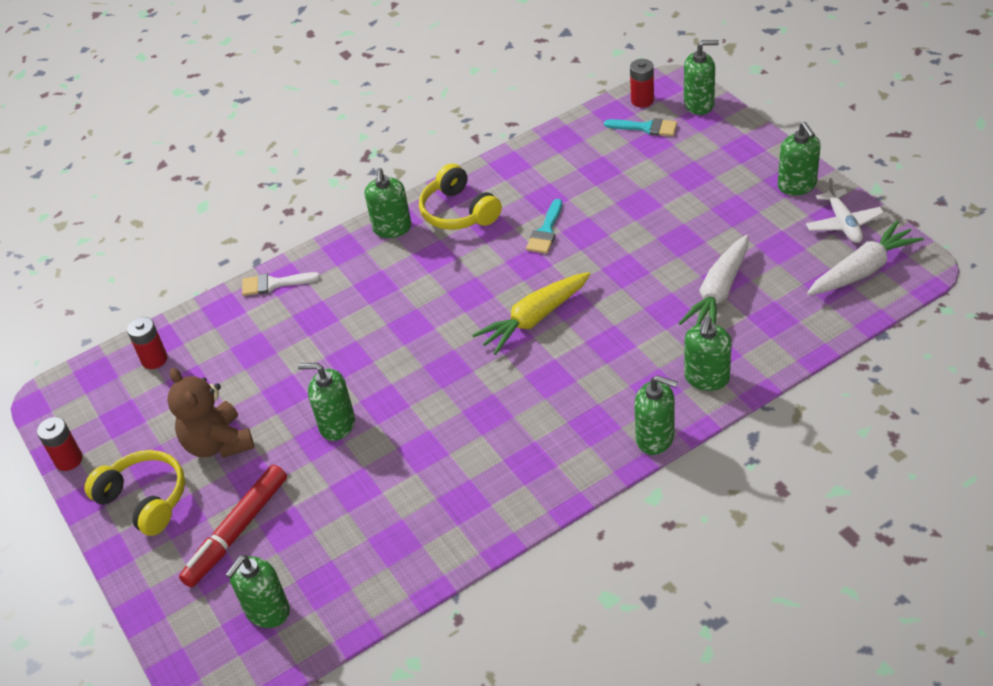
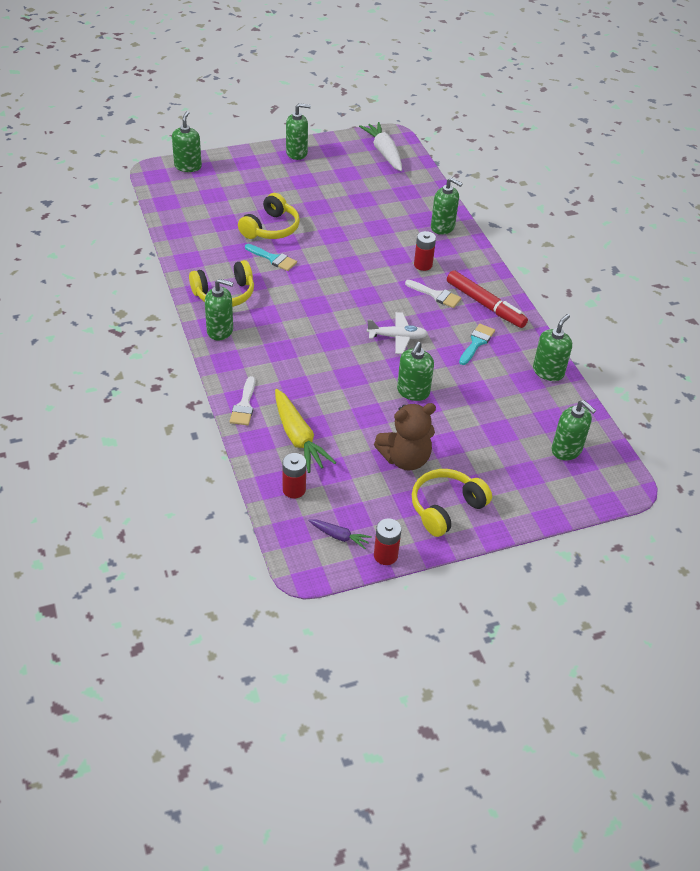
camera: 85 degrees left, 0 degrees up
(92, 414) = (339, 536): none -> purple carrot
(237, 531) = (494, 457): red marker -> red marker (485, 305)
(534, 319) = (357, 282): yellow carrot -> yellow carrot (298, 437)
(541, 405) = (436, 295): none -> white brush
(608, 211) = (271, 228): none -> yellow headphones
(642, 100) = (163, 187): red battery -> red battery (423, 265)
(646, 128) = (195, 193): turquoise brush -> turquoise brush (476, 343)
(655, 438) = (481, 257): green soap dispenser -> green soap dispenser (548, 372)
(718, 292) = (374, 205): white carrot -> none
(843, 223) = (341, 147): white plane -> white plane (397, 337)

